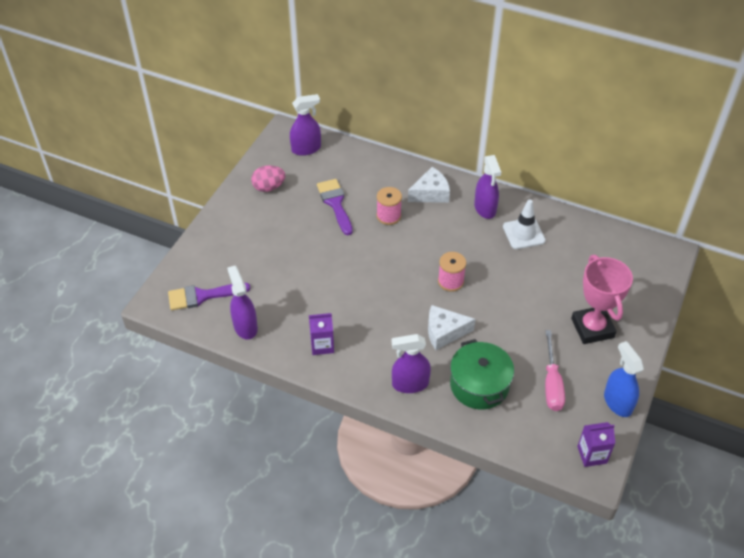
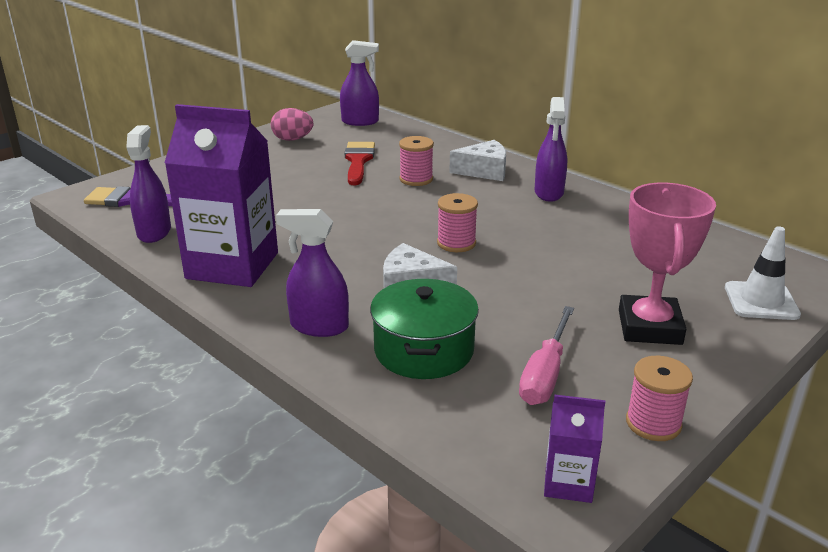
camera: 20 degrees right, 20 degrees down
(322, 345) = (232, 265): purple carton -> purple carton, size x2.20
(335, 203) = (358, 161): purple brush -> red brush
(523, 233) = (590, 221): white traffic cone -> white traffic cone (761, 301)
(617, 402) = (653, 423): blue spray bottle -> pink spool

